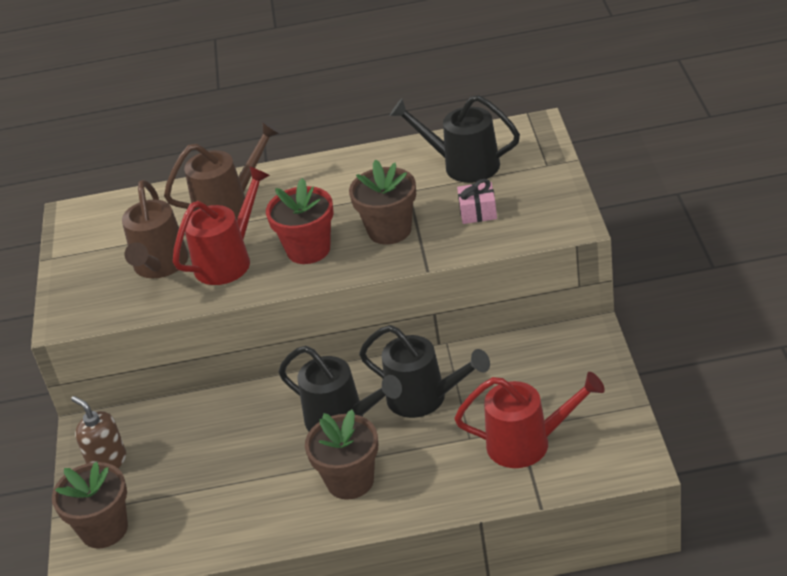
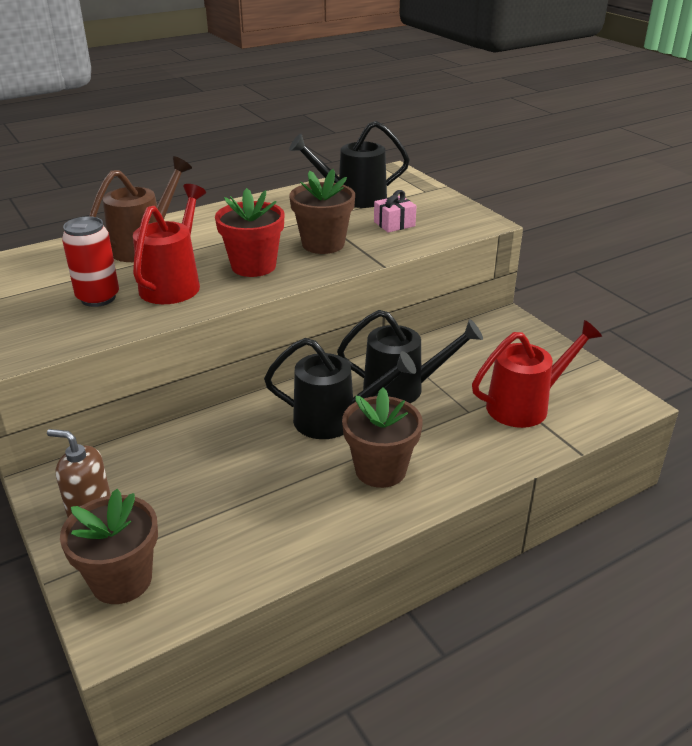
camera: 30 degrees left, 5 degrees down
(160, 266) = (98, 298): brown watering can -> red can

